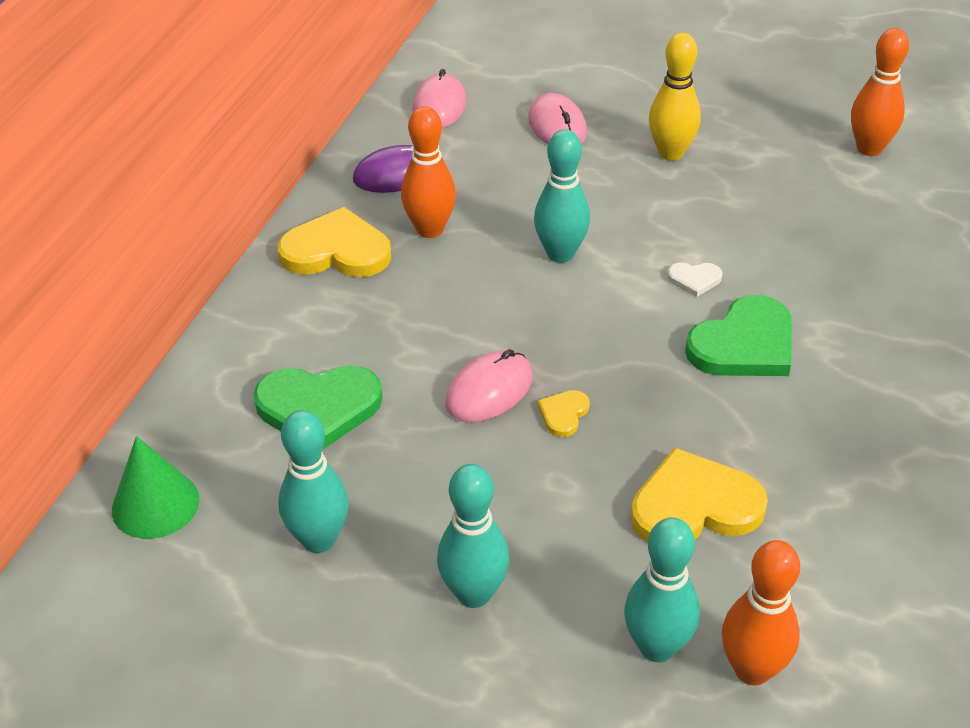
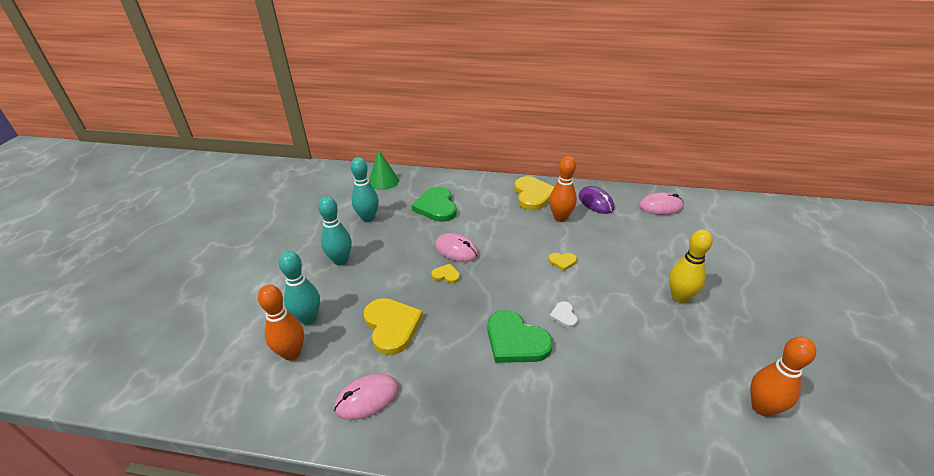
camera: 80 degrees right, 5 degrees down
(557, 126) = (673, 248): pink mouse -> pink mouse (367, 398)
(560, 254) = (562, 261): turquoise bowling pin -> yellow heart

